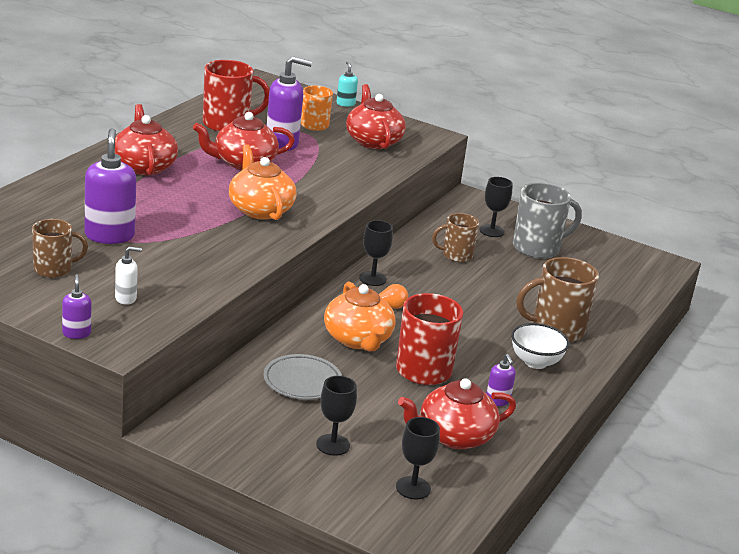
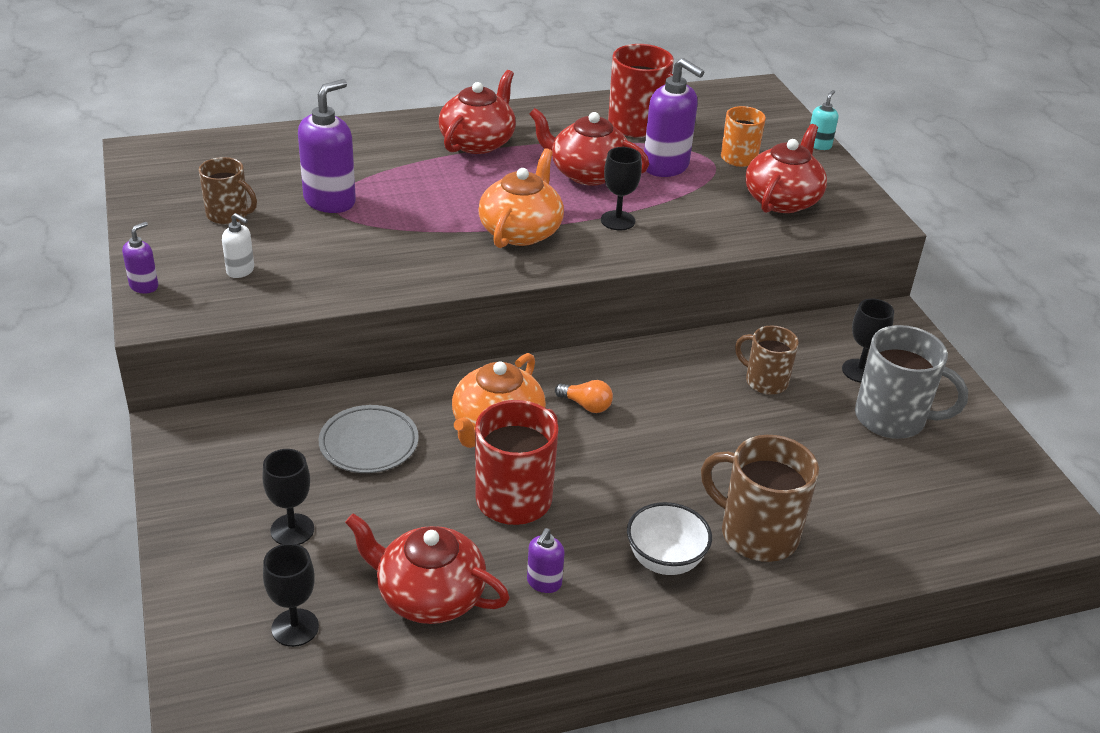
camera: 45 degrees right, 10 degrees up
(372, 279) = (619, 365): black goblet -> black goblet (617, 220)

